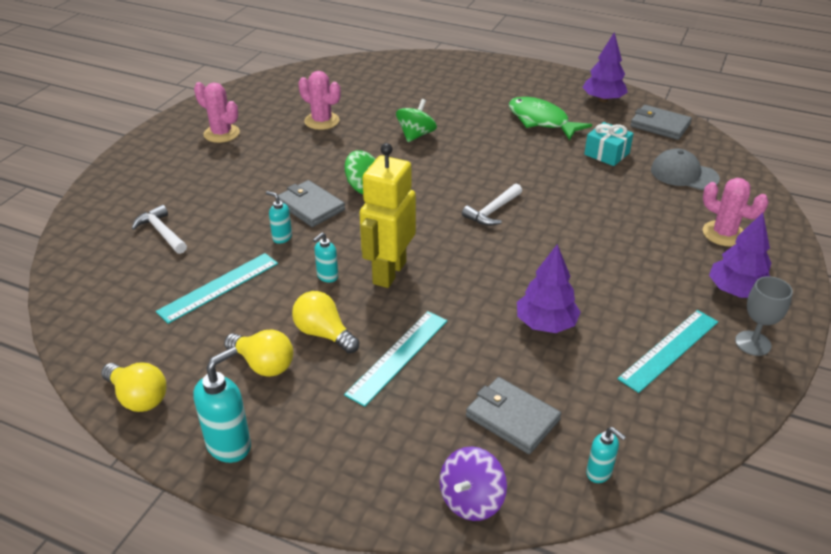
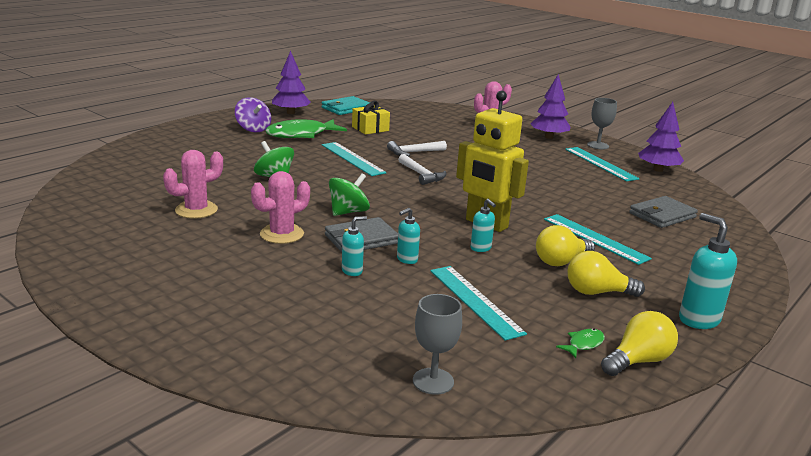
camera: 75 degrees left, 15 degrees down
(90, 283) = (433, 381): none -> grey goblet
(160, 360) = (583, 344): none -> green fish
(162, 232) = (352, 324): white hammer -> white hammer (414, 152)
(221, 133) = (157, 265): pink cactus -> pink cactus (282, 234)
(263, 364) = (597, 292): yellow light bulb -> yellow light bulb turned 135 degrees counterclockwise
(471, 500) = (738, 241): purple spinning top -> purple spinning top (253, 129)
(502, 162) = (352, 158): none -> turquoise ruler
(546, 324) = (568, 187): purple tree -> purple tree (658, 170)
(599, 473) = (708, 203): turquoise soap dispenser -> turquoise soap dispenser (352, 271)
(606, 154) = (370, 129): turquoise gift -> yellow gift
(660, 125) = (346, 108): grey wallet -> turquoise wallet
(684, 174) = (415, 118): grey cap -> none

